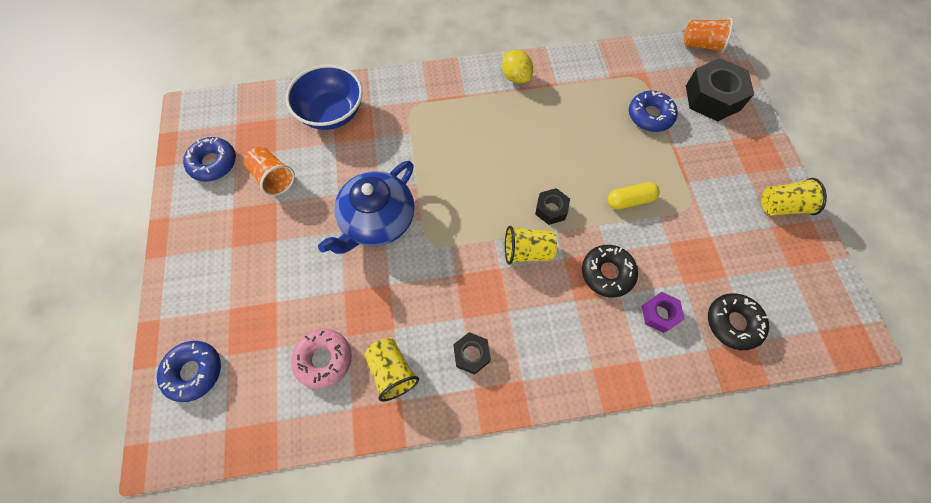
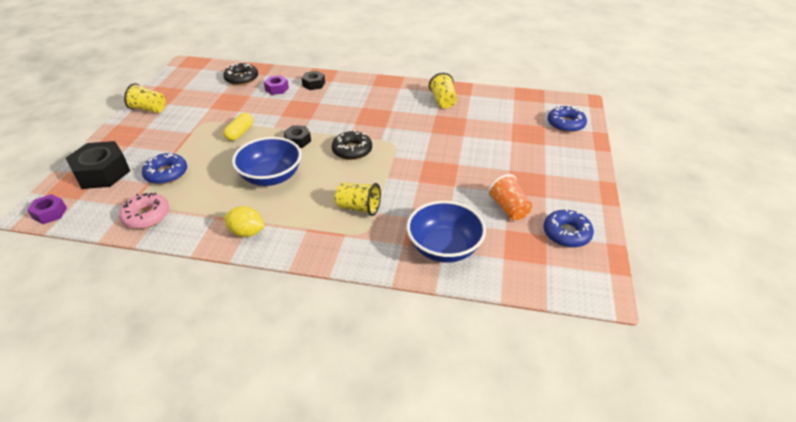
camera: 160 degrees left, 25 degrees down
(324, 359) = (483, 112): pink donut -> pink donut (146, 216)
(377, 220) = (428, 163): blue teapot -> none
(471, 354) = (394, 97): black nut -> black nut (314, 84)
(516, 77) = (247, 232): yellow lemon -> yellow lemon turned 60 degrees counterclockwise
(527, 251) = (331, 126): yellow cup -> yellow cup (359, 208)
(541, 144) = (271, 177): none -> blue bowl
(607, 273) = (290, 107): black donut -> black donut (352, 150)
(630, 200) = (240, 133): yellow capsule -> yellow capsule turned 75 degrees counterclockwise
(701, 45) = (50, 213): orange cup -> purple nut

